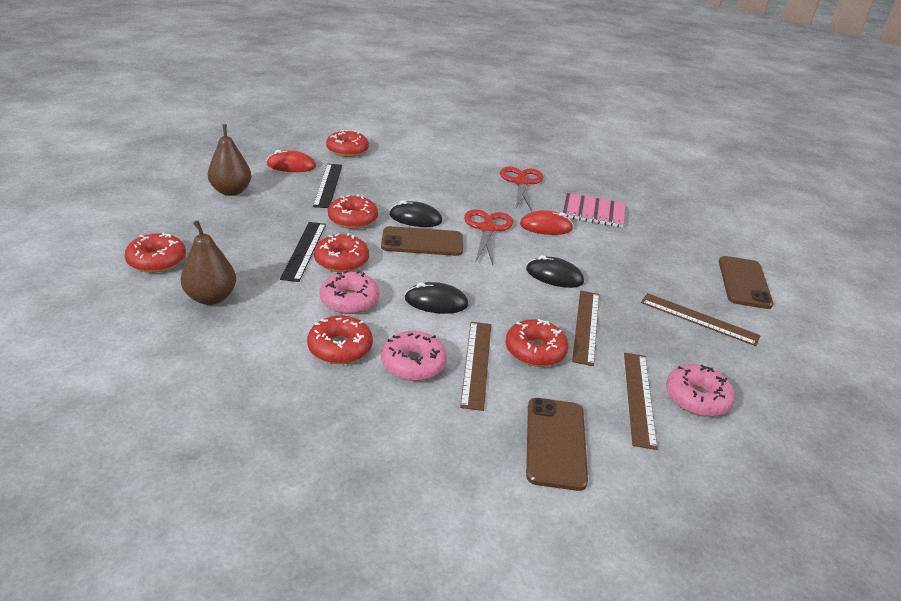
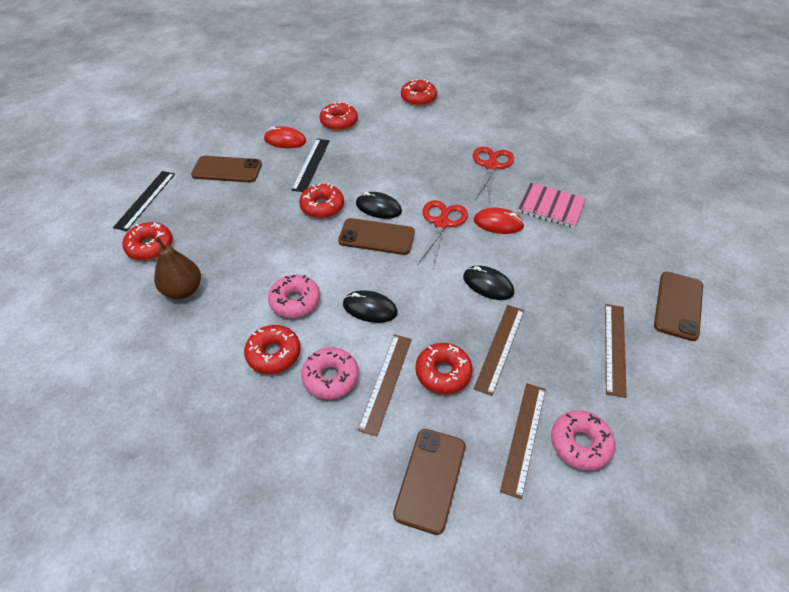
camera: 15 degrees right, 15 degrees up
(231, 191) = (227, 170): brown pear -> brown phone
(304, 250) = (271, 241): black ruler -> black ruler (145, 200)
(341, 261) = (300, 255): red donut -> red donut (418, 98)
(699, 319) = (615, 348): brown ruler -> brown ruler turned 60 degrees clockwise

